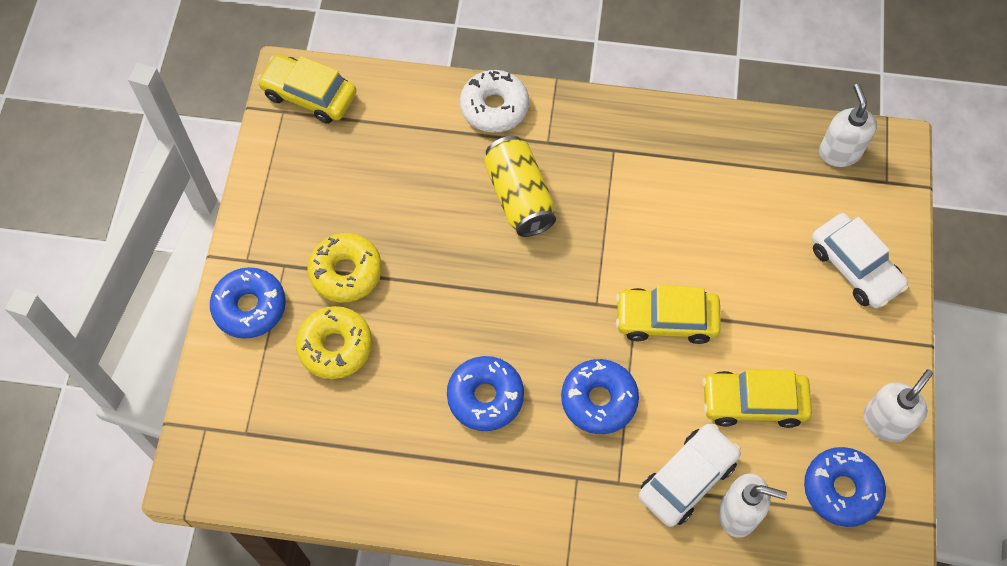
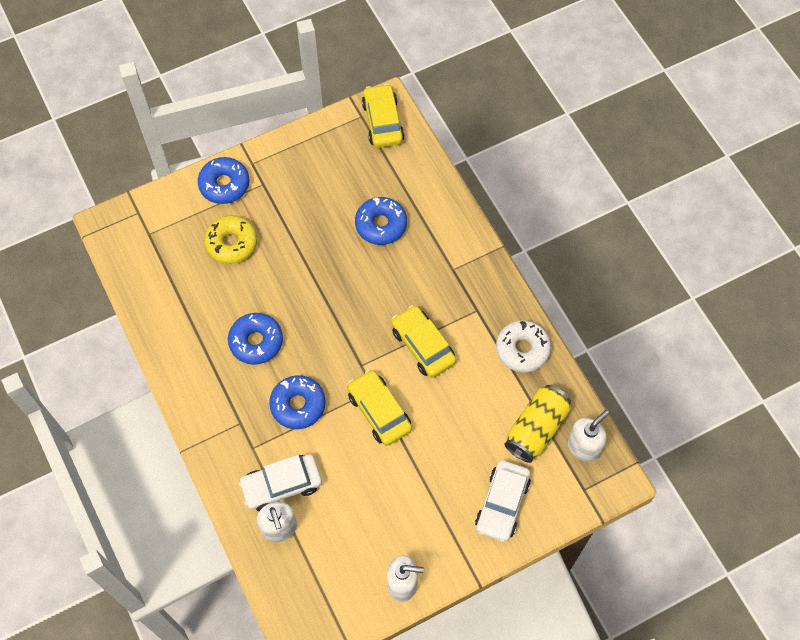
camera: 55 degrees right, 0 degrees up
(346, 272) = (282, 218): yellow donut -> none
(494, 107) = (454, 224): white donut -> white donut (522, 349)
(519, 197) = (401, 277): yellow can -> yellow can (536, 429)
(687, 478) = (281, 485): white car -> white car turned 150 degrees clockwise
(753, 403) = (359, 495): yellow car -> yellow car (423, 346)
(841, 489) = (336, 581): blue donut -> blue donut (381, 225)

